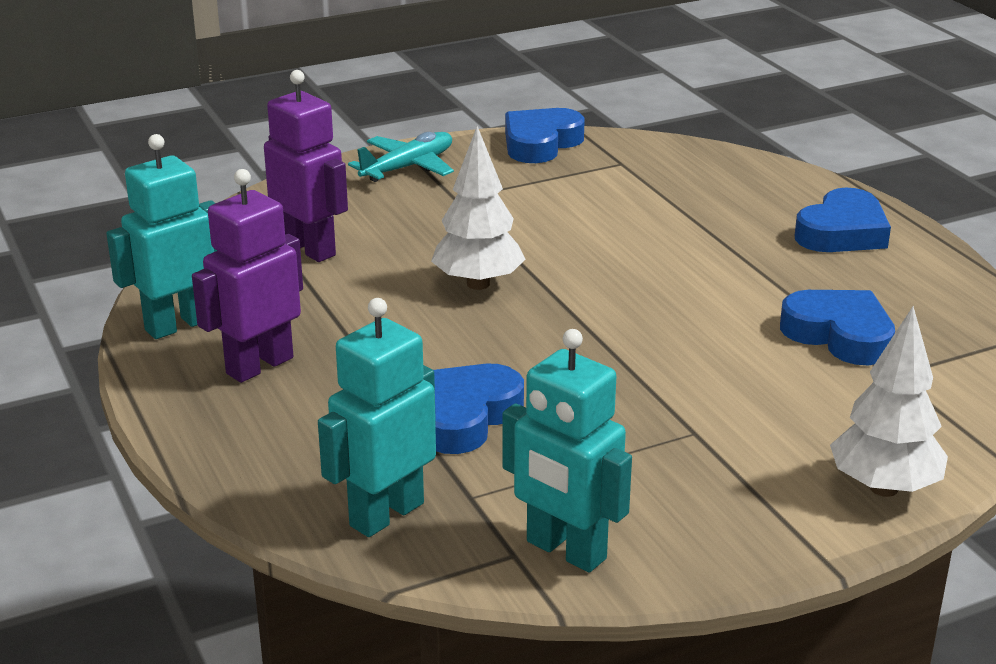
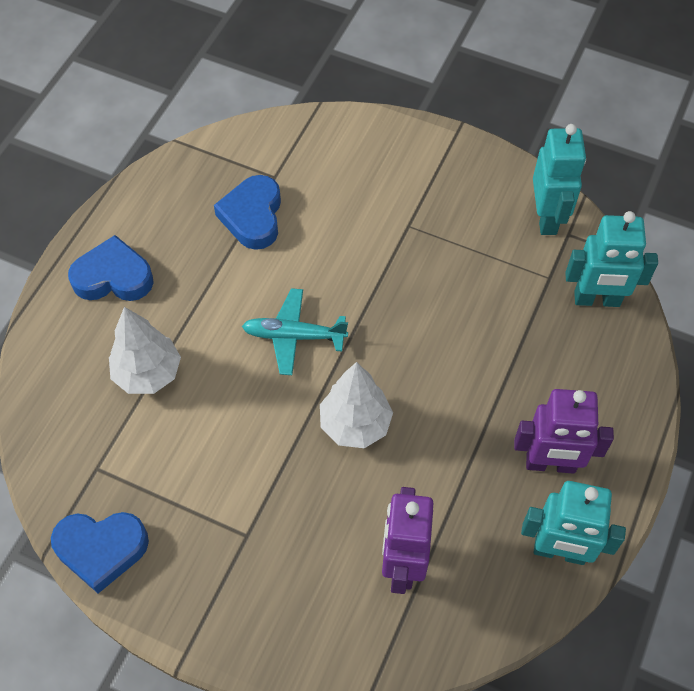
camera: 130 degrees left, 30 degrees up
(408, 167) = (223, 611): turquoise plane -> turquoise plane (293, 336)
(464, 416) = (493, 327): blue heart -> none
(884, 488) = (384, 136): white tree -> white tree (148, 373)

